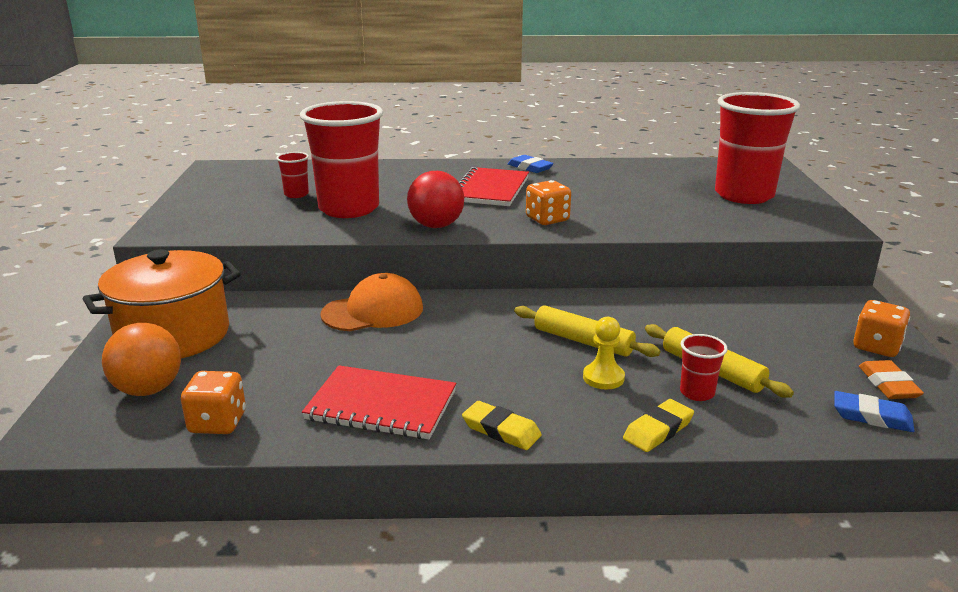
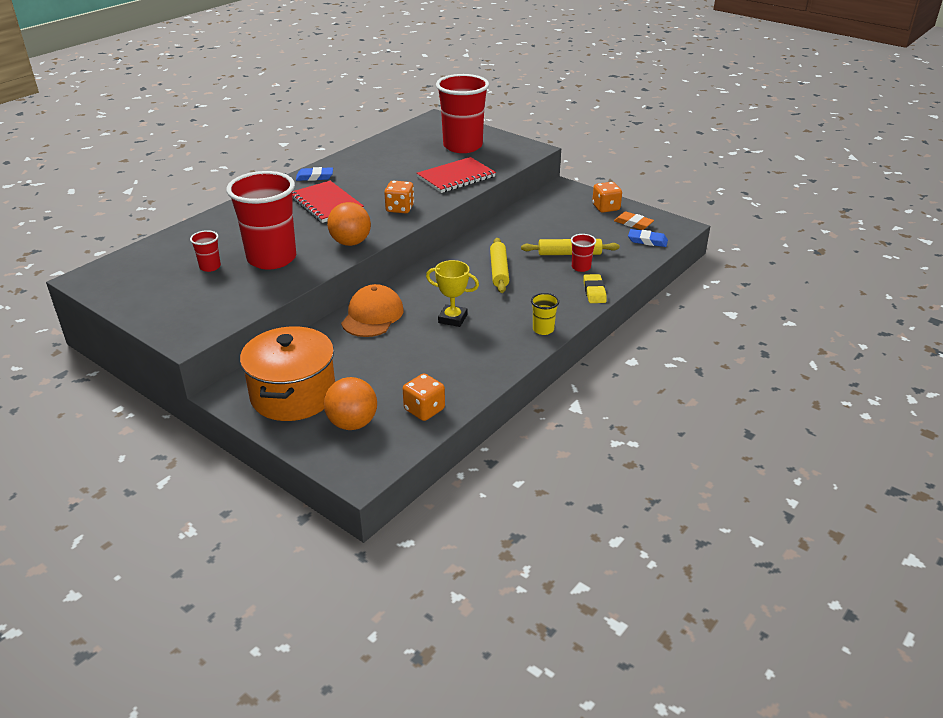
camera: 50 degrees left, 10 degrees up
(381, 405) = (477, 353): red notebook -> red notebook (456, 177)
(433, 357) = (452, 319): none -> yellow trophy
(436, 226) = (350, 243): red ball -> orange ball
(501, 430) = (543, 329): yellow eraser -> yellow cup
(583, 341) = (499, 271): yellow rolling pin -> yellow rolling pin turned 75 degrees counterclockwise
(603, 378) = (538, 283): yellow pawn -> none
(871, 416) = (647, 241): blue eraser -> blue eraser turned 45 degrees clockwise

